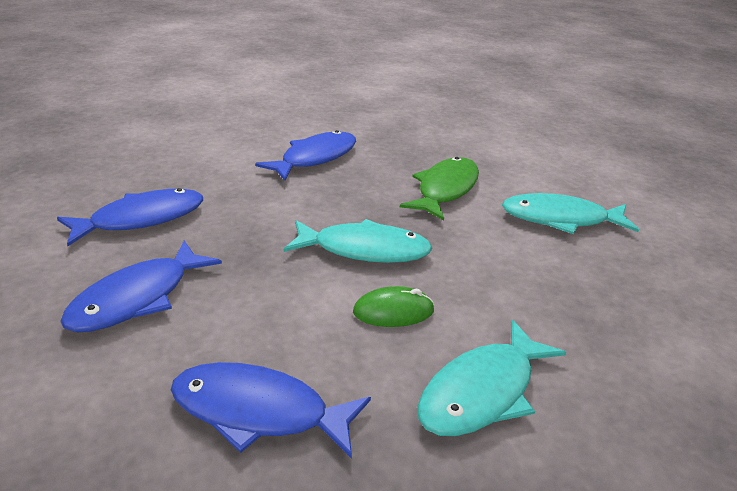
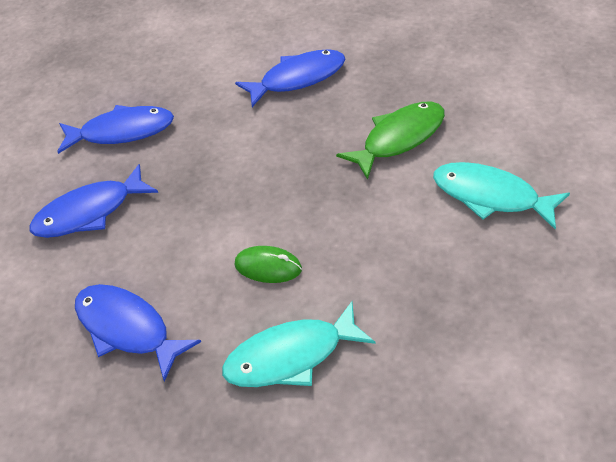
camera: 30 degrees right, 15 degrees up
(364, 250) = (281, 198): turquoise fish -> none

